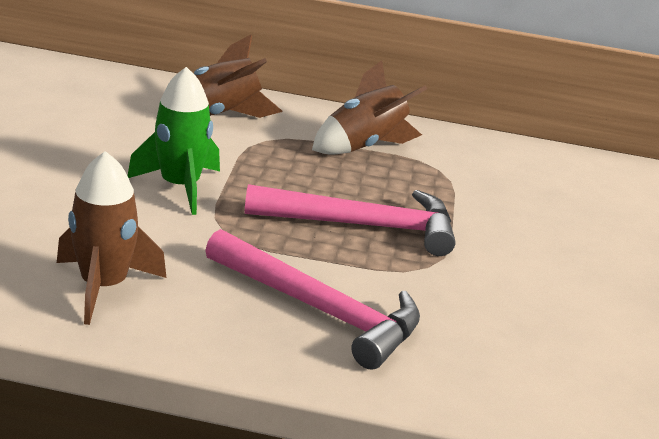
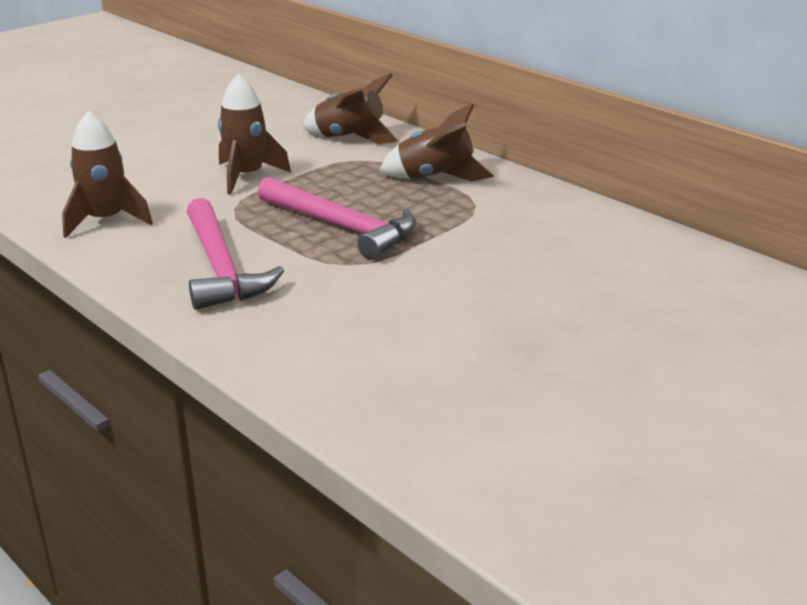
camera: 40 degrees right, 0 degrees up
(180, 187) = (246, 176): green rocket -> brown rocket

